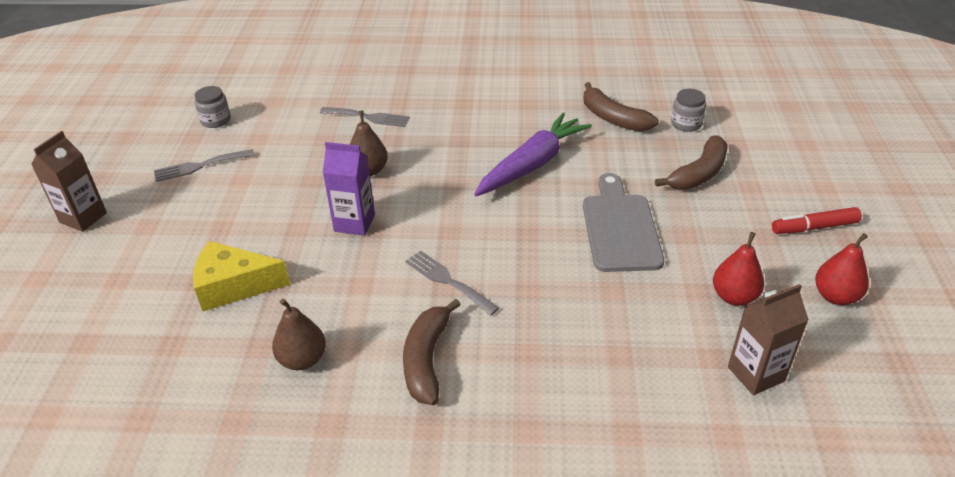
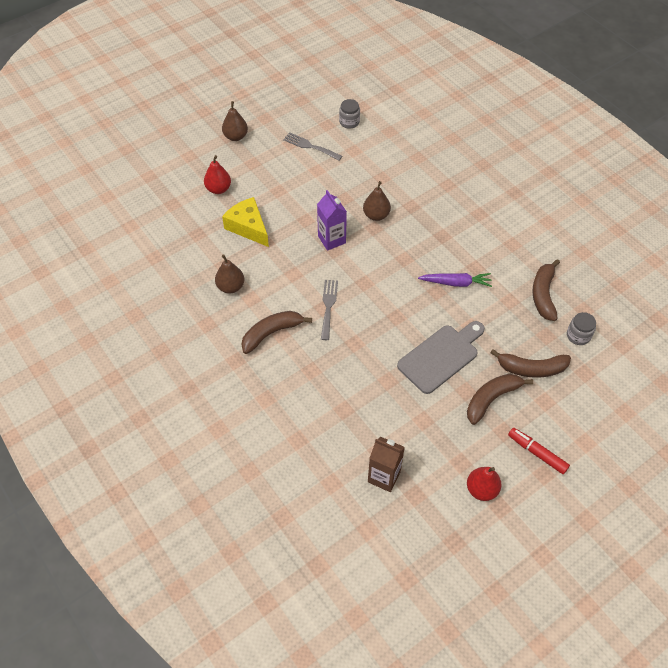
camera: 50 degrees right, 15 degrees up
(83, 218) = (236, 136): brown carton -> brown pear
(368, 117) = (420, 181): grey fork -> none
(532, 164) = (456, 283): purple carrot -> purple carrot, size x0.63
(714, 221) = (491, 399): none -> brown banana
(734, 297) = (434, 439): red pear -> red pear (218, 189)

